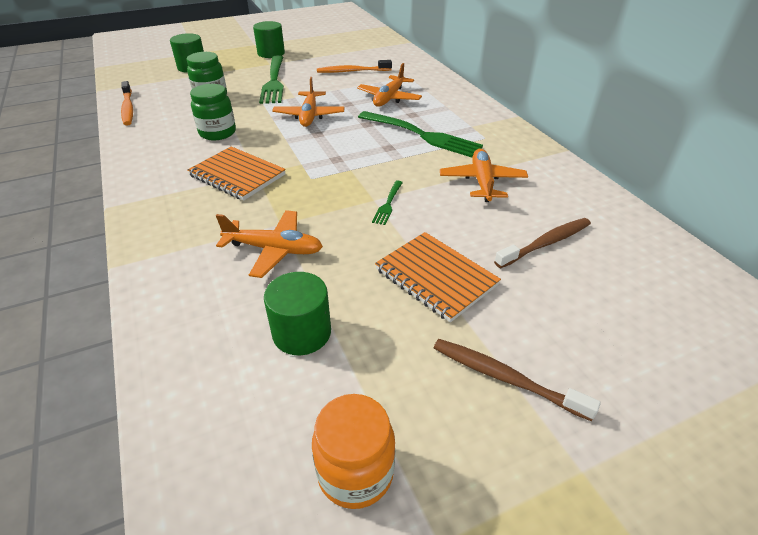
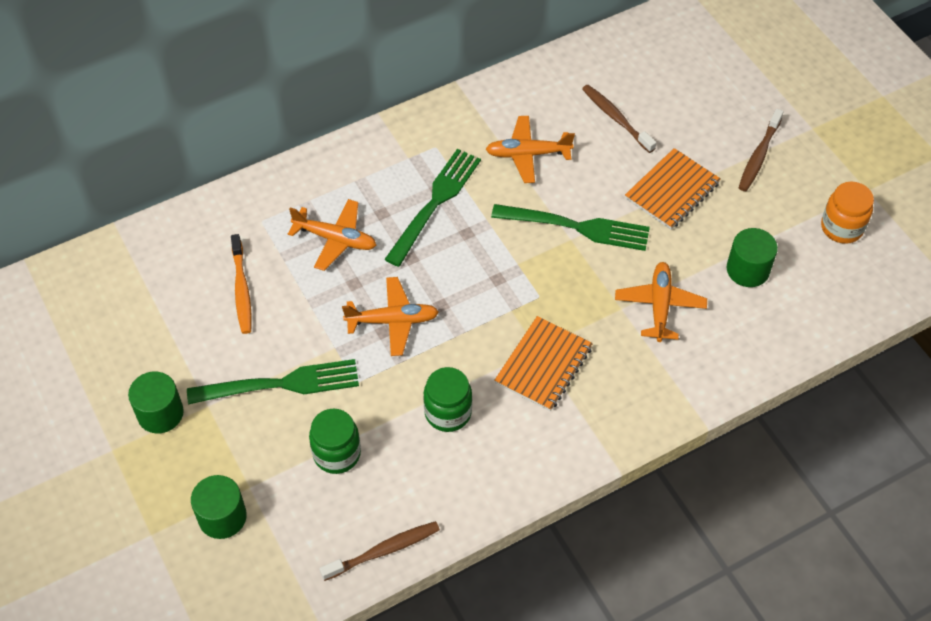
camera: 95 degrees left, 15 degrees up
(128, 108) = (383, 550): orange toothbrush -> brown toothbrush
(388, 204) = (577, 227): green fork -> green fork, size x2.19

